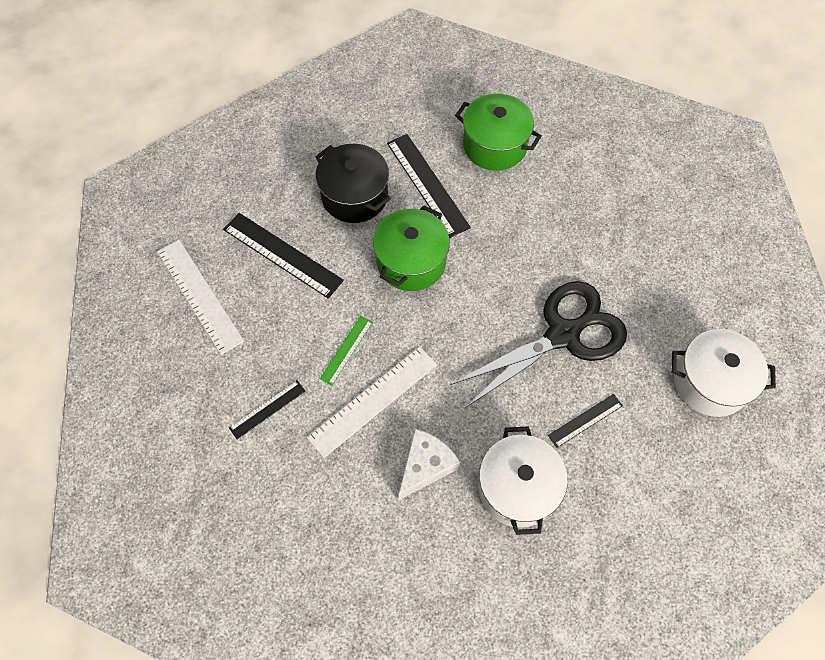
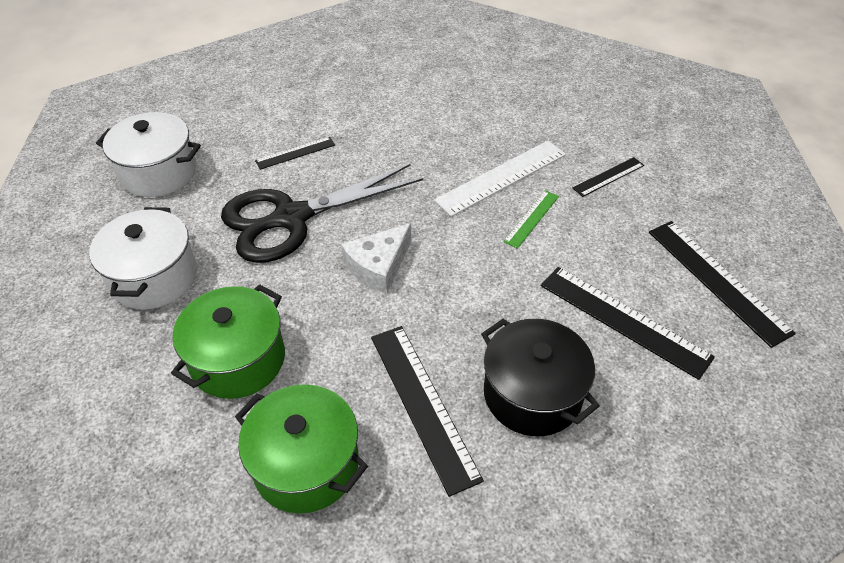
camera: 175 degrees left, 15 degrees down
(199, 295) = (717, 280): white ruler -> black ruler
(411, 262) = (454, 301): green pot -> green pot (238, 359)
(425, 465) = (452, 132): white cheese -> white cheese (378, 266)
(517, 488) = (373, 115): white pot -> white pot (154, 277)

